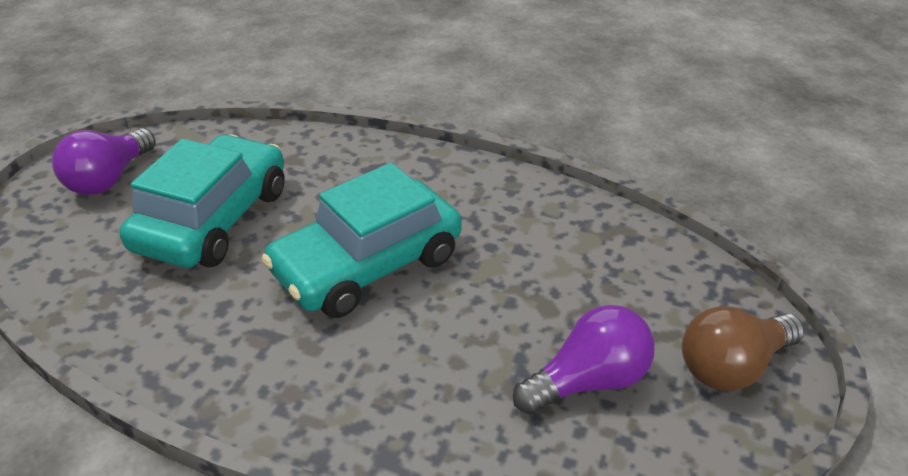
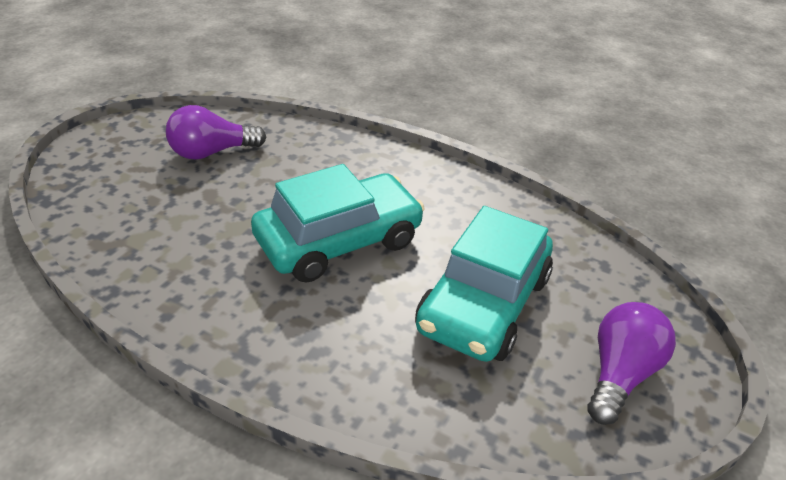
camera: 175 degrees left, 0 degrees up
(732, 366) = (114, 148): brown light bulb -> none

